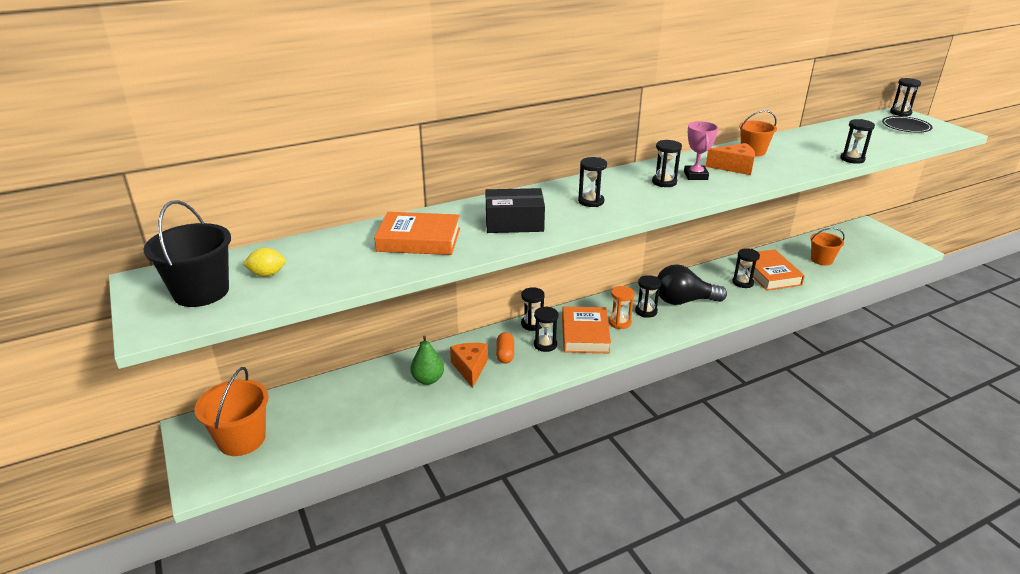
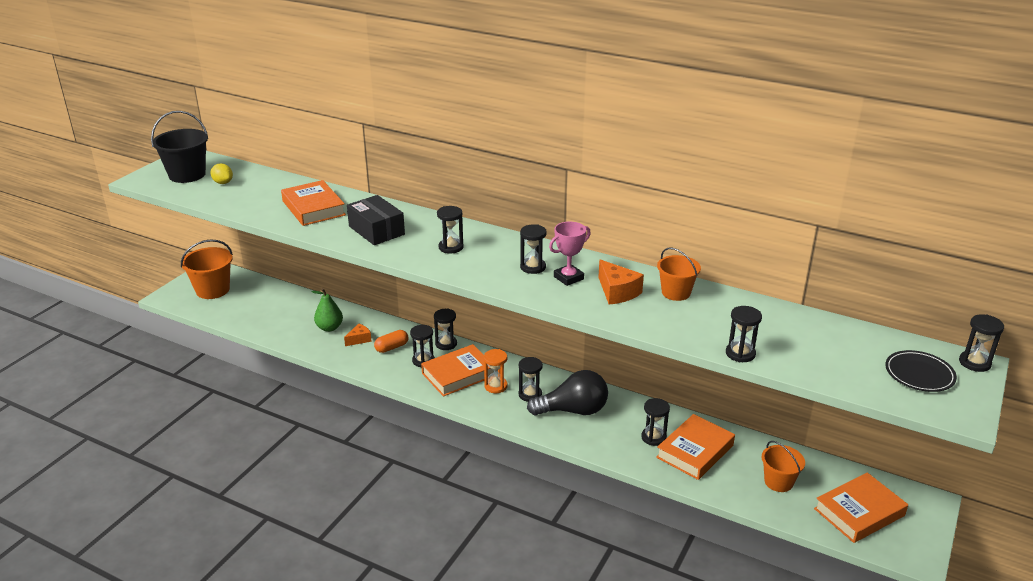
camera: 55 degrees right, 0 degrees up
(470, 368) = (359, 339): orange cheese -> orange cheese, size x0.64
(683, 301) = (573, 410): black light bulb -> black light bulb turned 120 degrees clockwise
(866, 248) = (859, 512): none -> orange book

